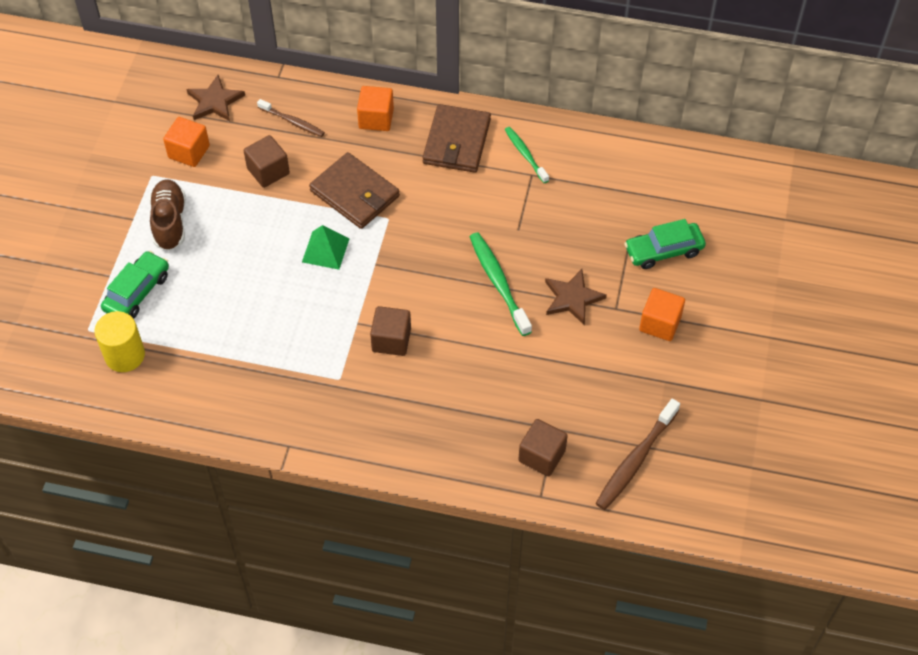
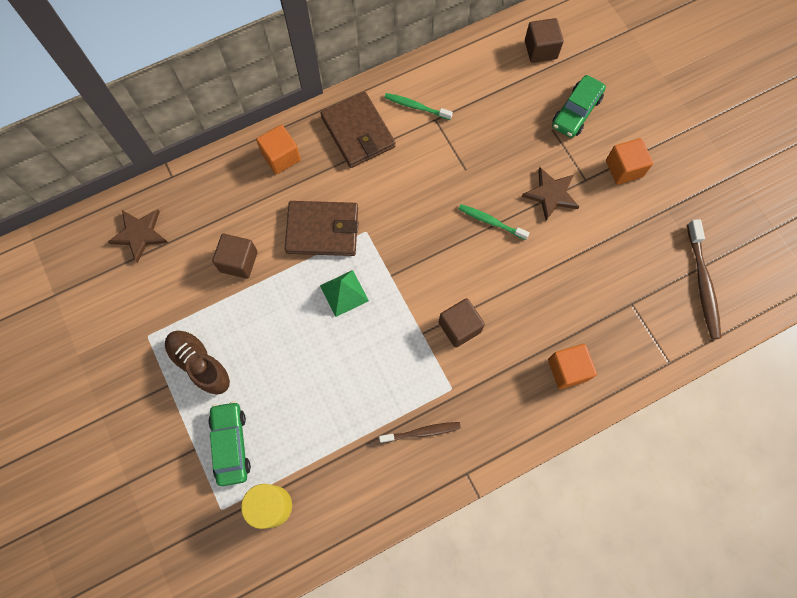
camera: 40 degrees left, 15 degrees up
(189, 152) = (159, 293): orange cube -> orange cube (567, 370)
(292, 122) = (219, 206): brown toothbrush -> brown toothbrush (422, 432)
(498, 282) = (491, 222): green toothbrush -> green toothbrush, size x0.63
(542, 456) = (642, 331): brown cube -> brown cube (540, 50)

